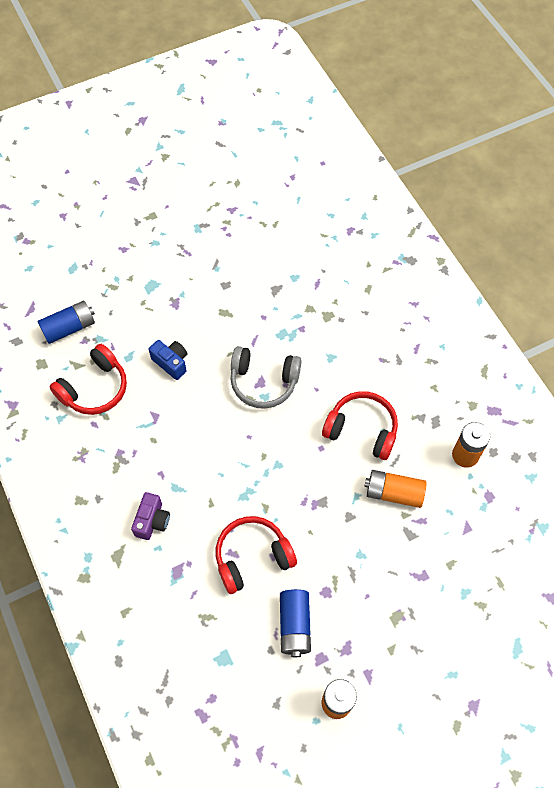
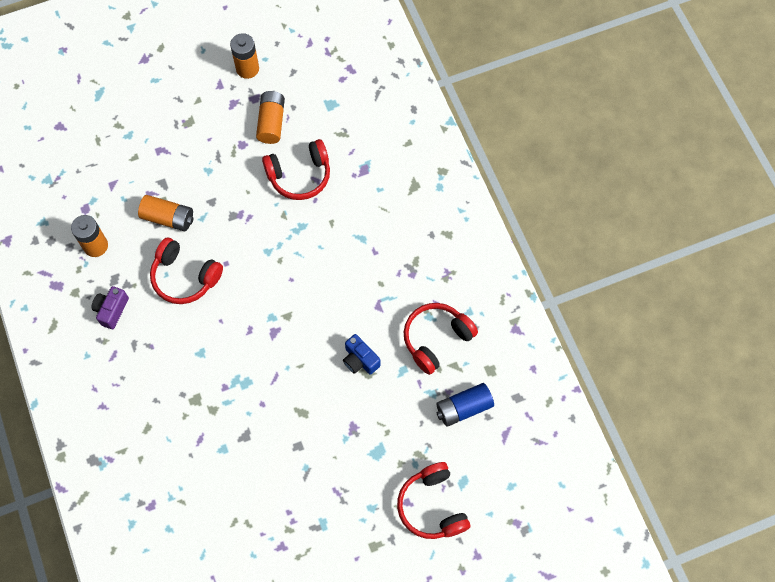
camera: 175 degrees left, 5 degrees up
(101, 247) = (432, 506): none -> red headphones
(152, 521) = (383, 211): purple camera -> purple camera (111, 310)
(263, 382) = (270, 332): grey headphones -> none
(294, 625) = (271, 122): blue battery -> orange battery

